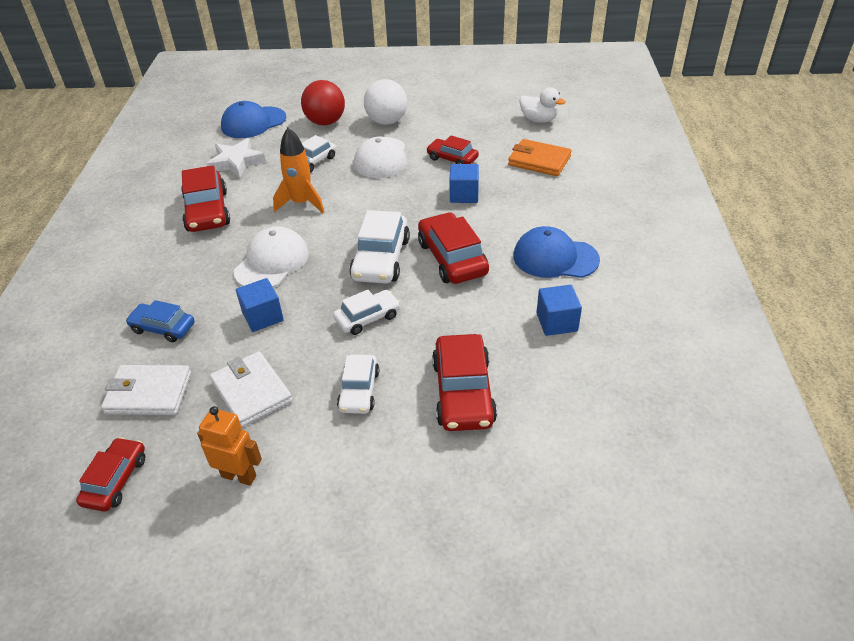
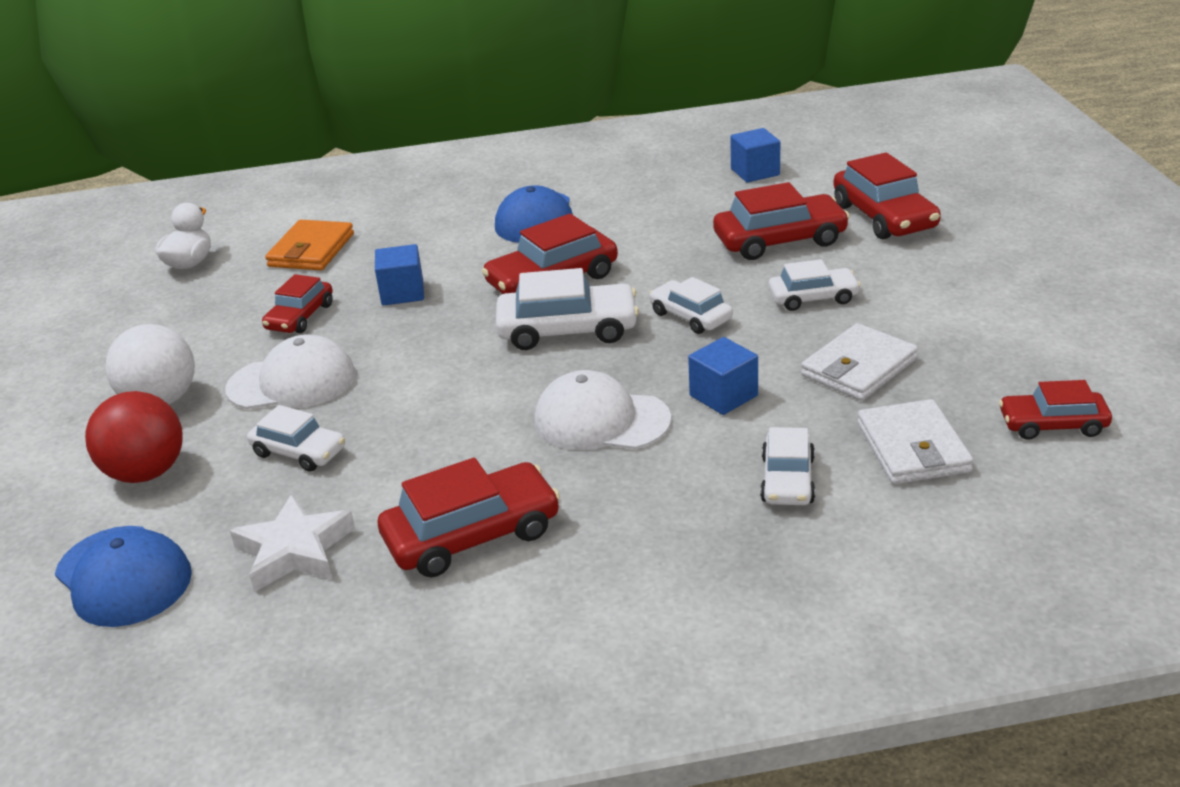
camera: 100 degrees left, 10 degrees down
(163, 328) = (787, 480): blue car -> white car
(239, 476) = (979, 342): orange robot -> none
(301, 203) = (436, 432): orange rocket -> none
(481, 481) = (884, 216): none -> red car
(556, 322) = (649, 206): blue cube -> blue cube (755, 172)

